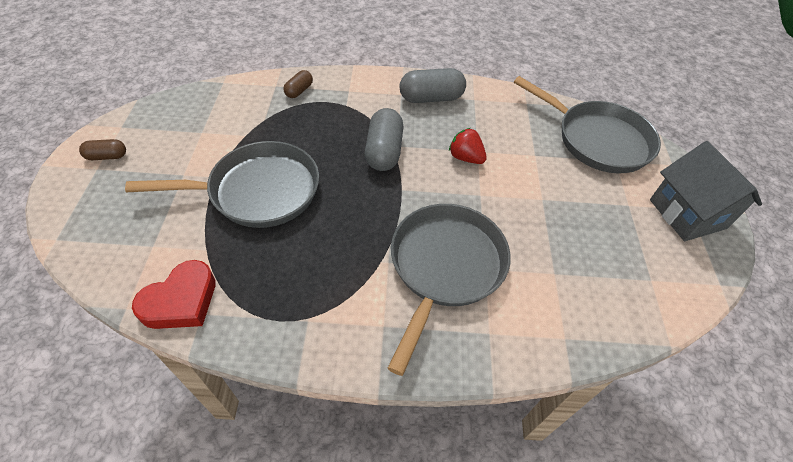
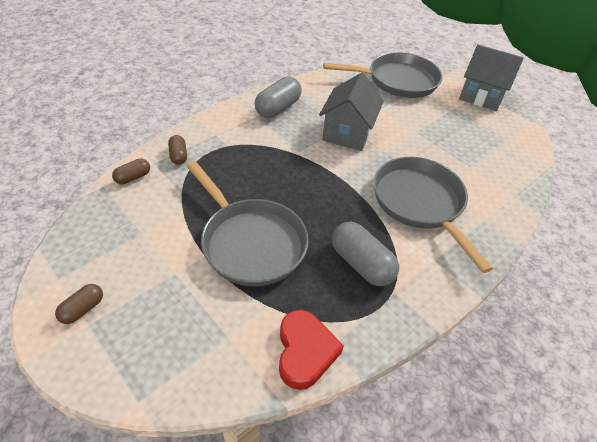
camera: 45 degrees left, 5 degrees down
(248, 88) = (133, 177): none -> brown capsule
(258, 191) = (250, 242): grey pan -> grey pan turned 105 degrees clockwise
(384, 151) = (296, 160): grey capsule -> grey capsule (361, 264)
(465, 158) = (347, 133): red strawberry -> grey house

